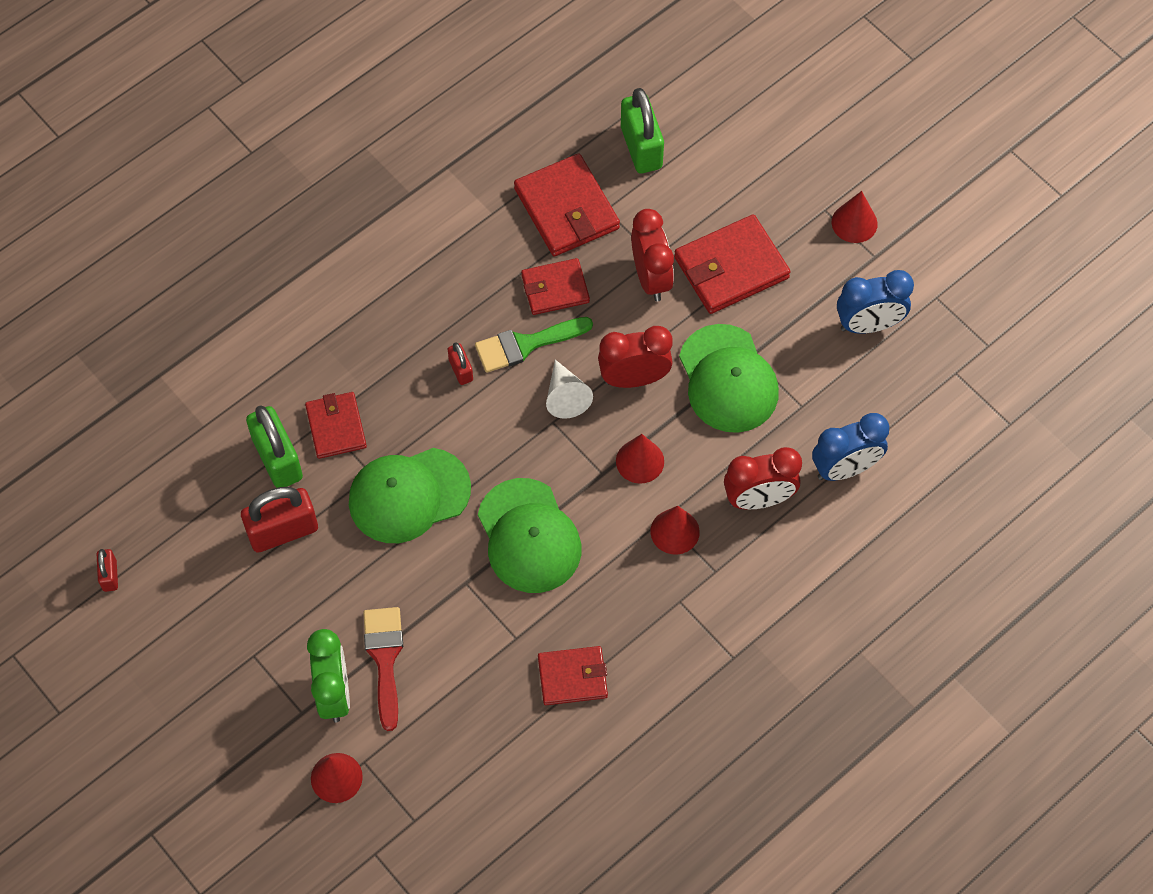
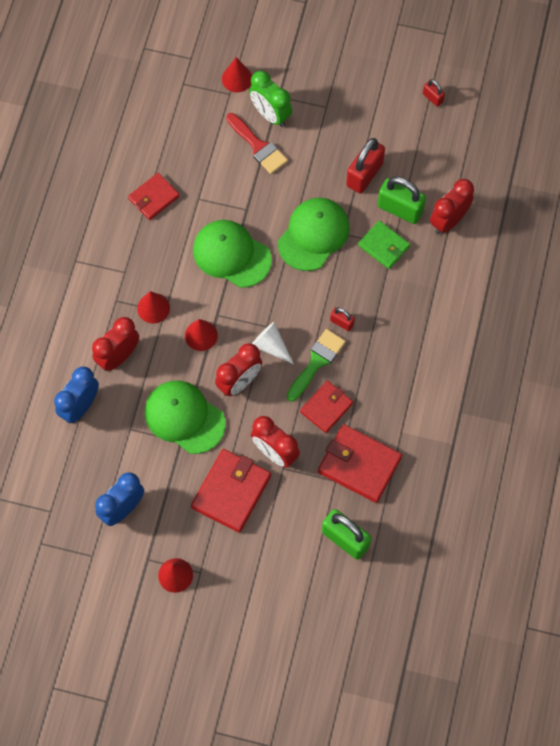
camera: 145 degrees right, 5 degrees up
(233, 407) = (448, 221): none -> red clock
(336, 427) = (383, 246): red wallet -> green wallet

